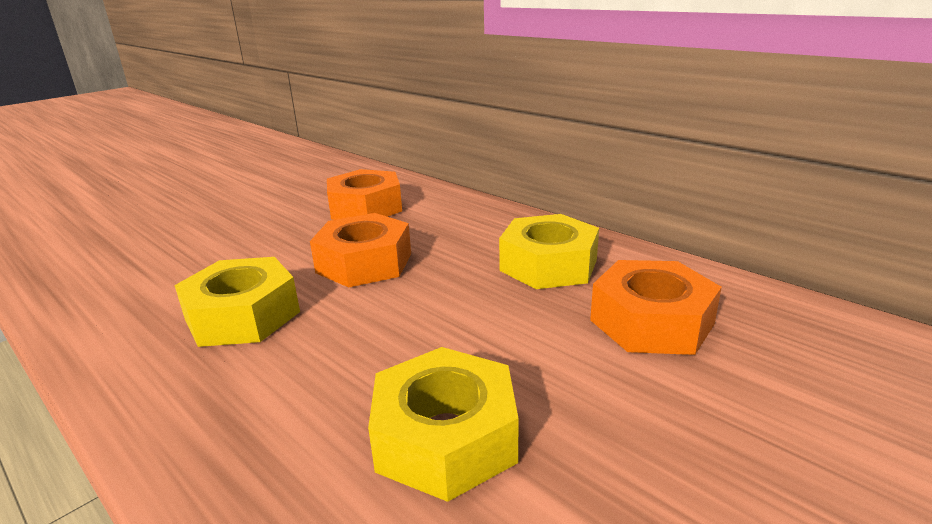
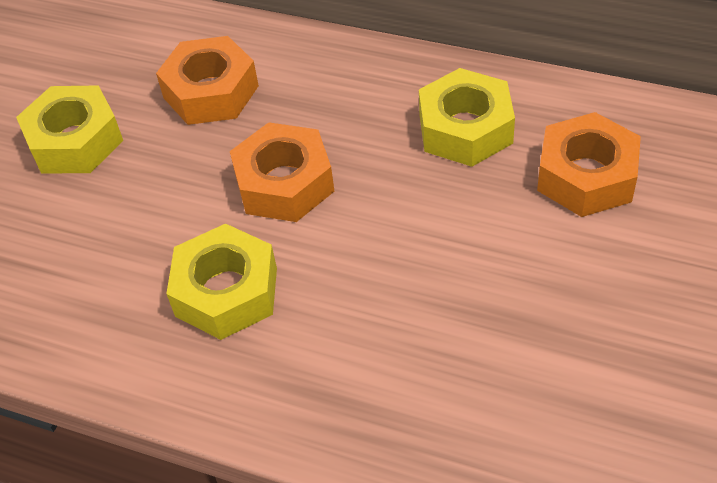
camera: 20 degrees left, 25 degrees up
(445, 437) = (493, 346): yellow nut -> yellow nut (75, 141)

